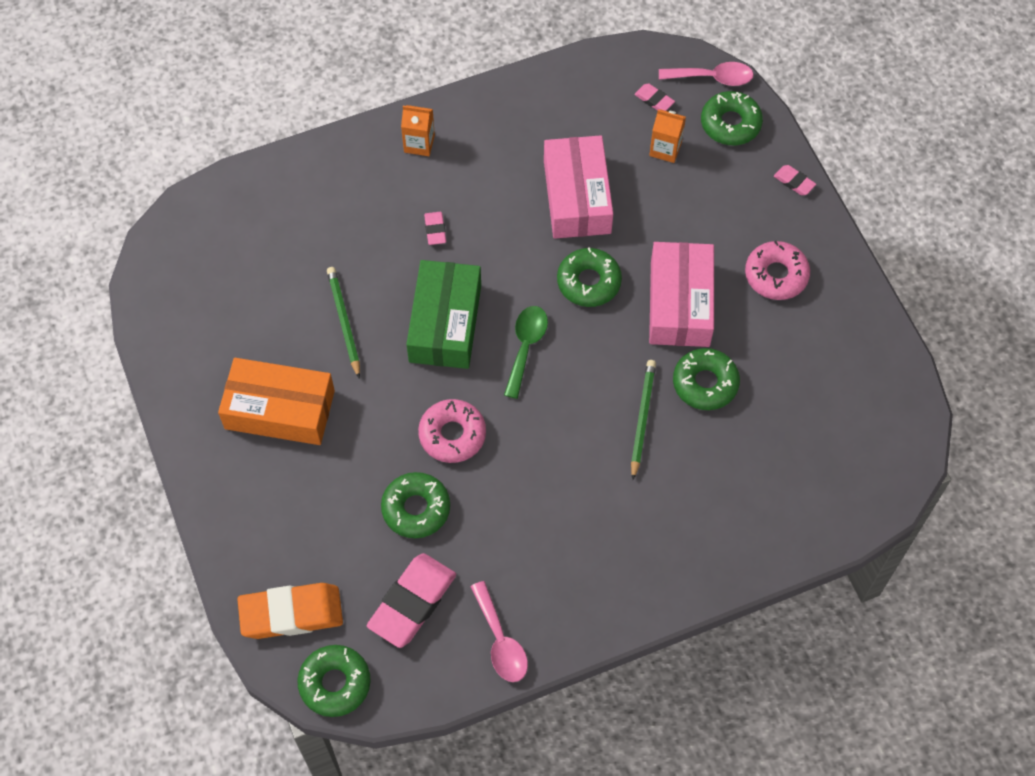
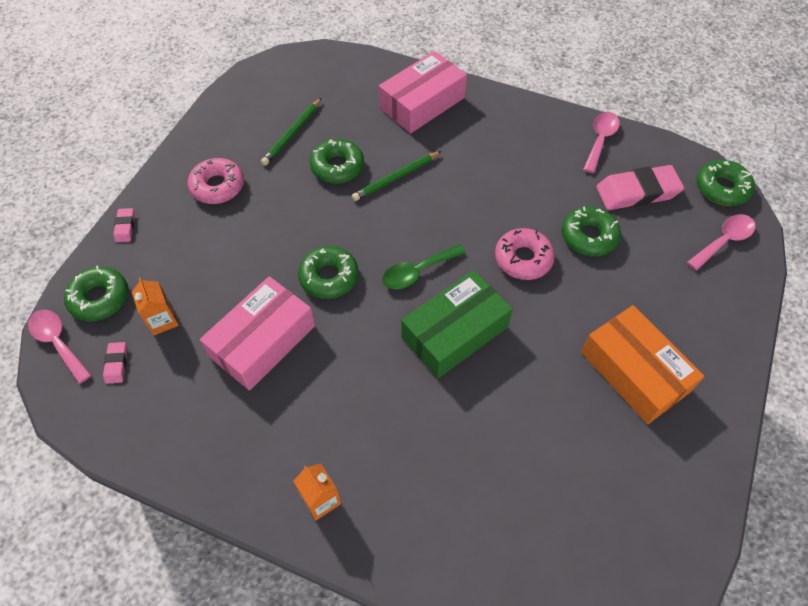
camera: 135 degrees left, 5 degrees down
(291, 613) = (724, 241): orange eraser -> pink spoon
(344, 322) = (528, 396): green pencil -> green pencil (292, 133)
(435, 230) = (389, 409): pink eraser -> none
(679, 303) = (292, 218): pink box -> pink box (422, 103)

